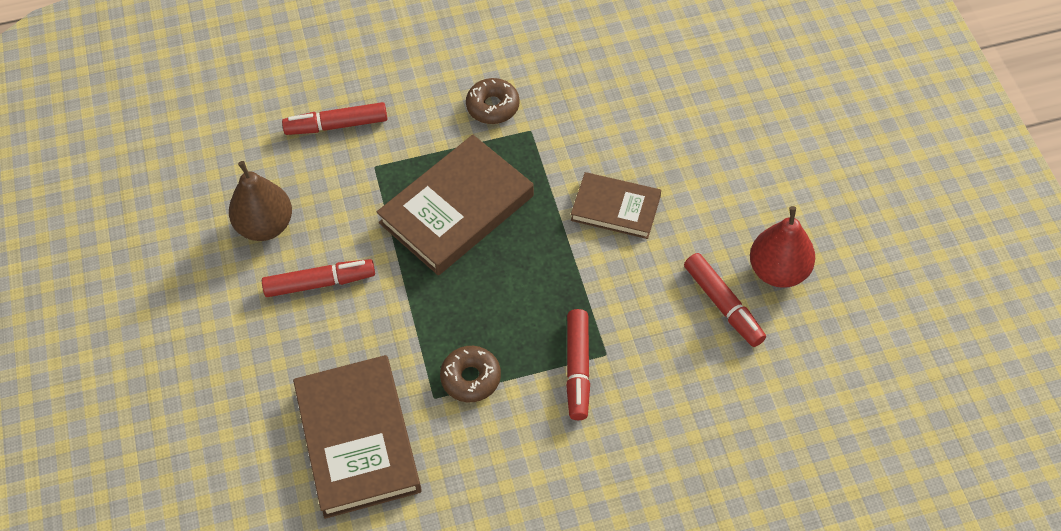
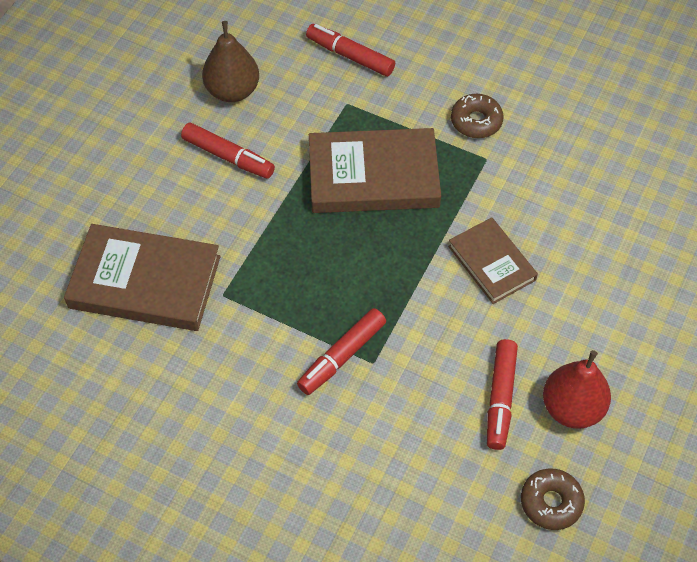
camera: 40 degrees right, 0 degrees up
(358, 439) = (145, 282): brown book -> brown book turned 75 degrees clockwise
(471, 378) = (261, 302): brown donut -> brown donut (551, 502)

